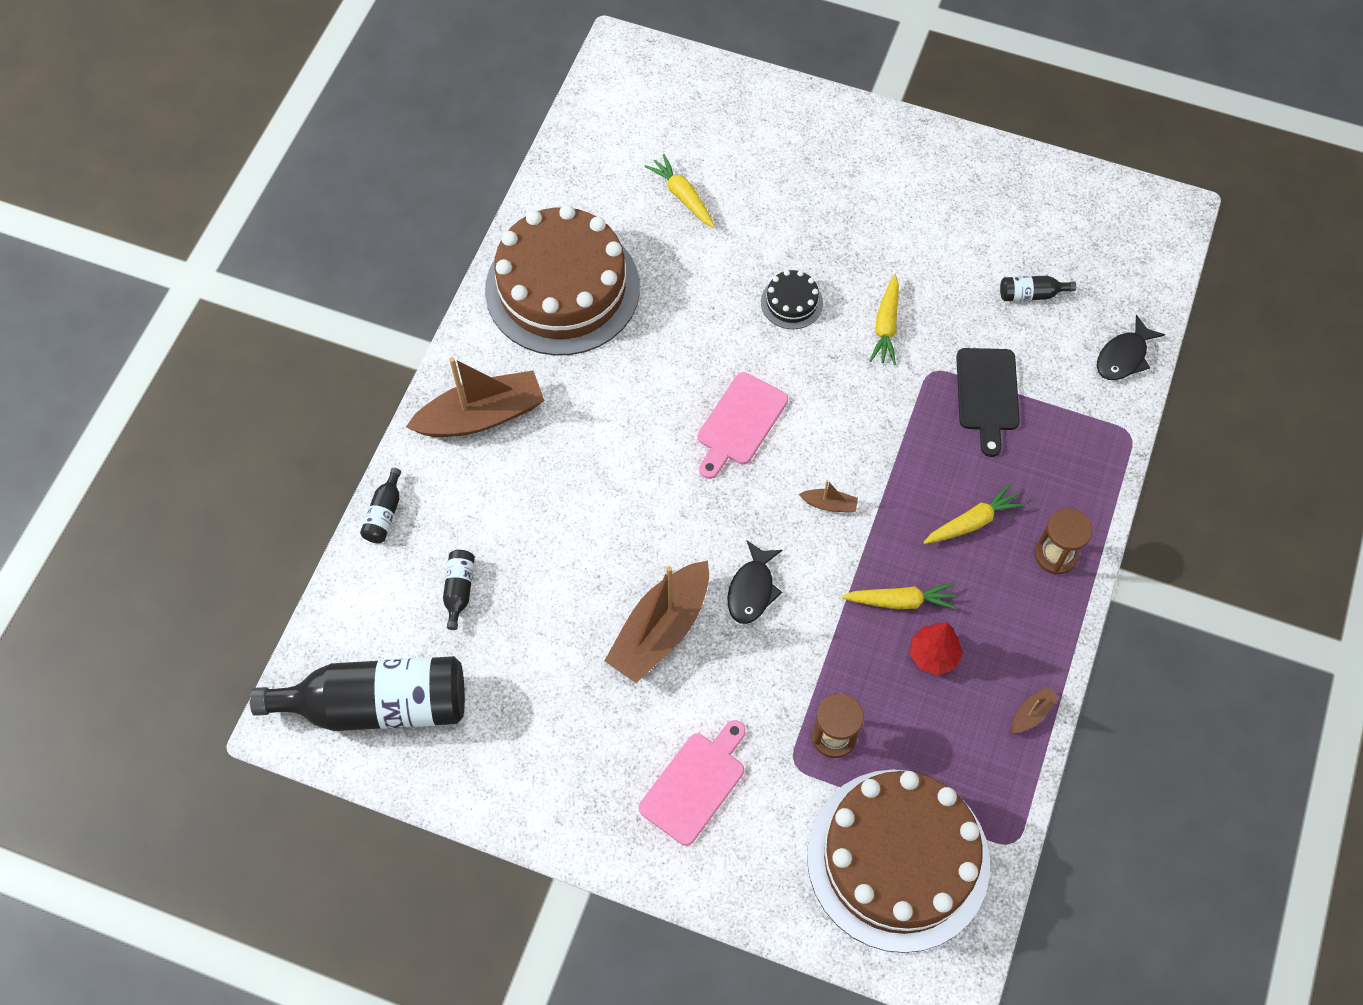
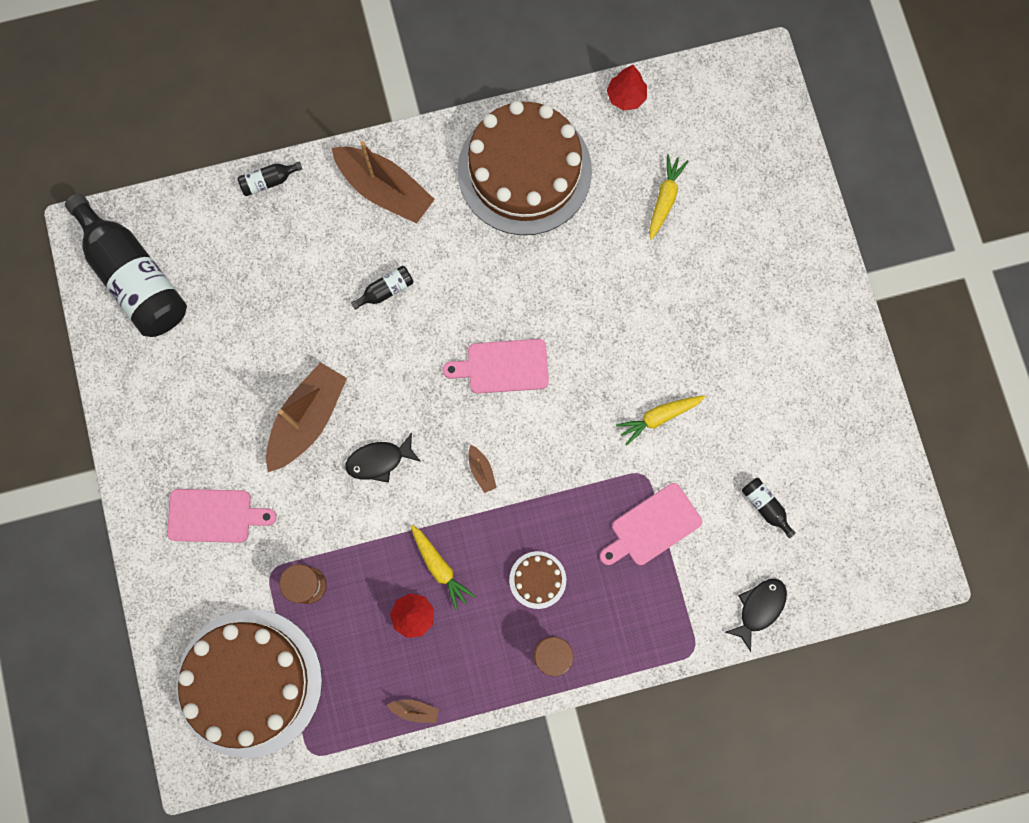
camera: 55 degrees right, 15 degrees up
(459, 590) = (247, 269): black bottle -> black bottle (386, 290)
(561, 167) = (626, 97): none -> red tree
(660, 630) = (307, 419): brown boat -> brown boat turned 120 degrees clockwise
(791, 302) = (629, 337): black cake -> none
(972, 522) = (537, 580): yellow carrot -> brown cake
(987, 394) = (652, 527): black cutting board -> pink cutting board
(1124, 356) = (759, 608): black fish -> black fish turned 120 degrees clockwise

